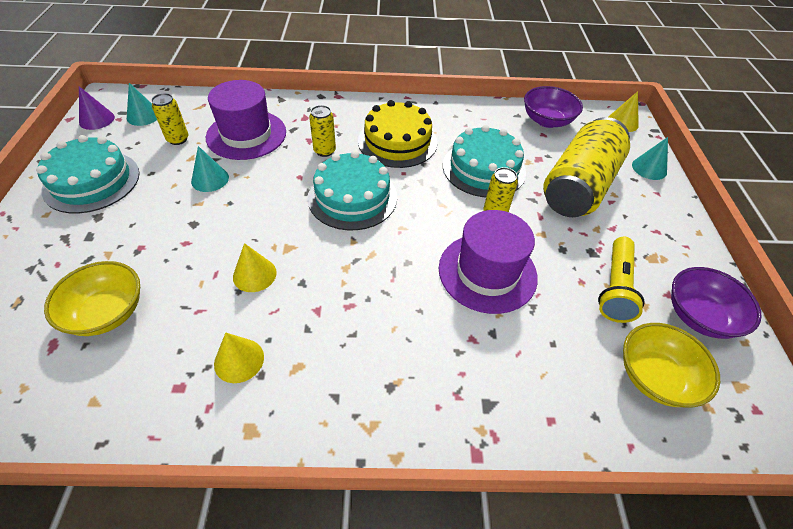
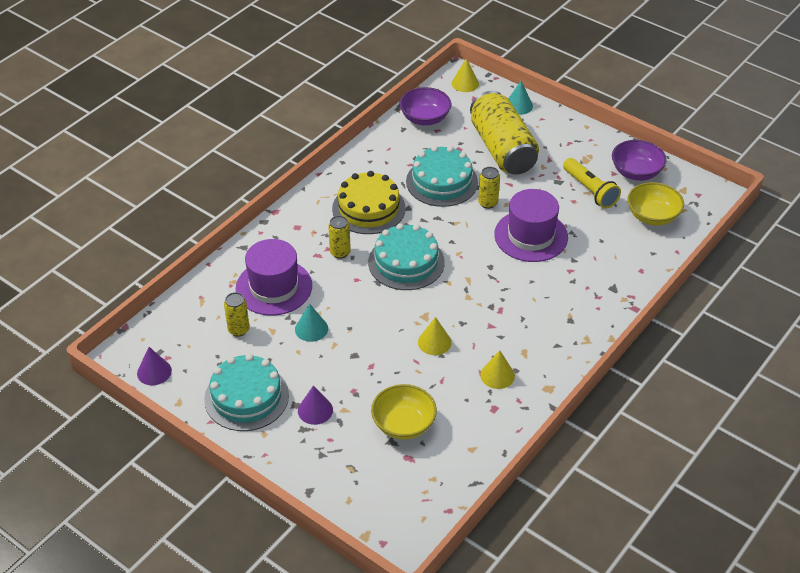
camera: 50 degrees left, 5 degrees down
(96, 233) = (315, 410): none -> purple cone
(143, 116) = (179, 340): turquoise cone -> none

